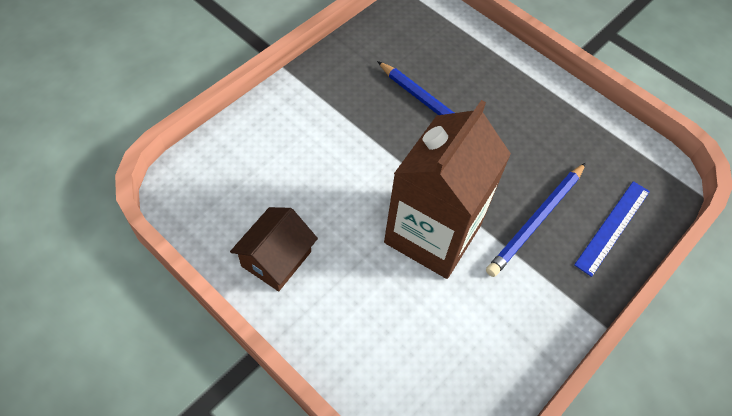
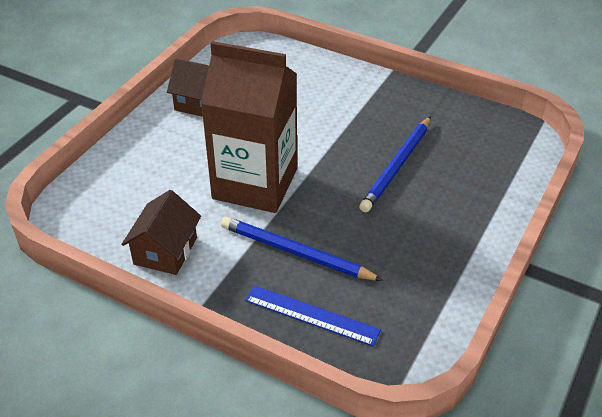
camera: 80 degrees right, 15 degrees down
(516, 337) = (165, 251): none -> brown house

